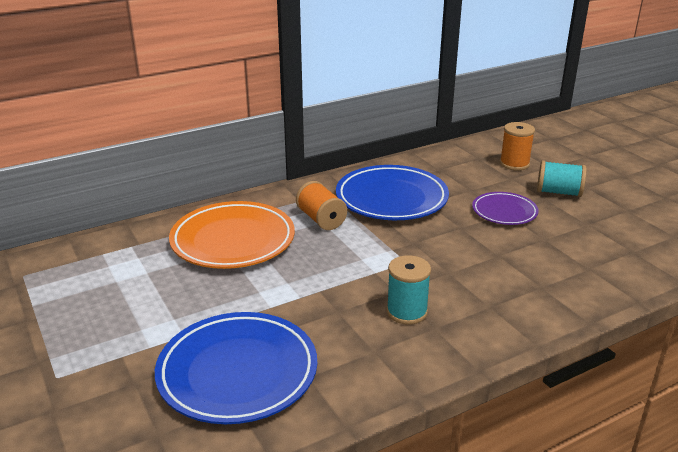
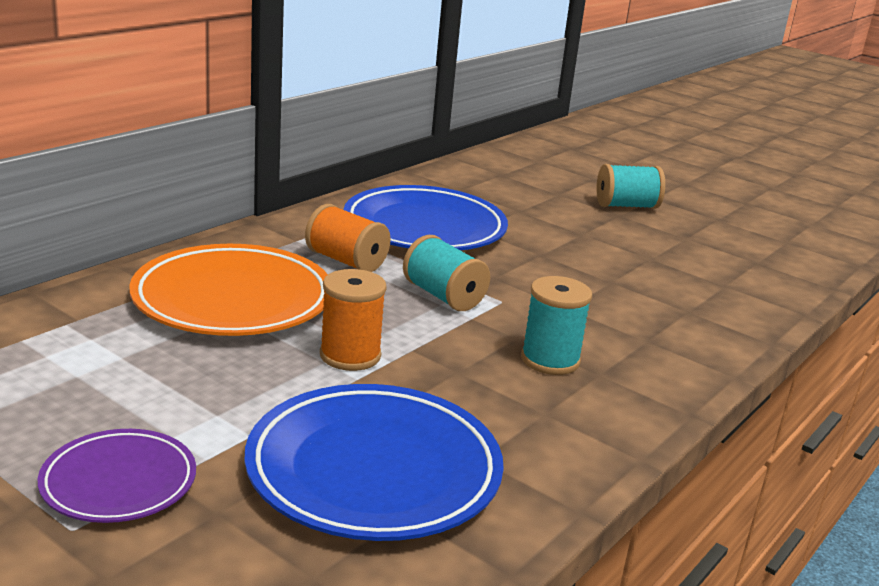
camera: 25 degrees left, 5 degrees down
(367, 253) = (443, 296): none -> turquoise spool
(504, 212) = (580, 232): purple plate -> purple plate (119, 482)
(514, 164) = (550, 178): orange spool -> orange spool (350, 355)

